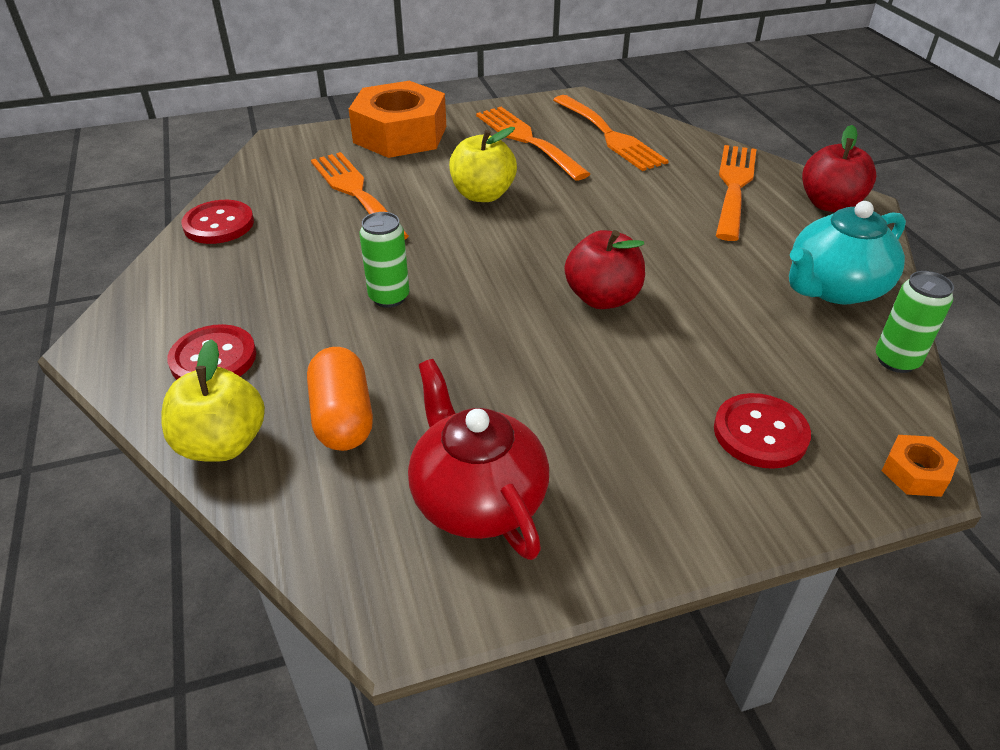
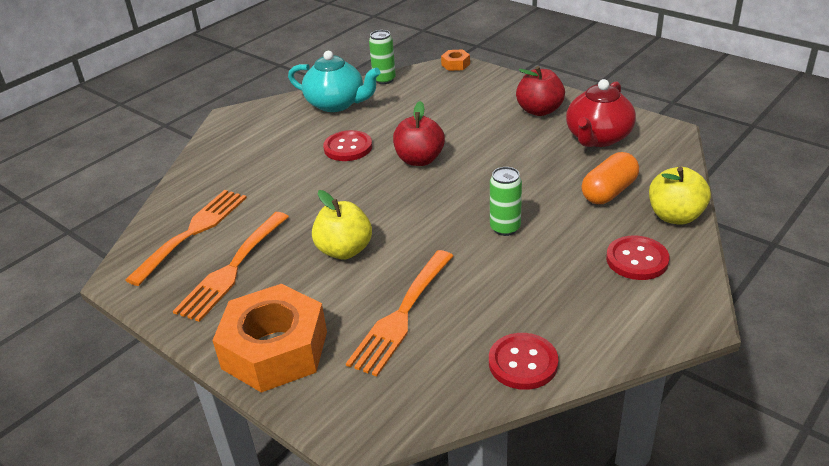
camera: 120 degrees left, 5 degrees down
(734, 186) = (242, 158): orange fork -> none
(760, 433) = (473, 95): red button -> red button (348, 147)
(829, 204) = (240, 124): red apple -> red apple (539, 110)

